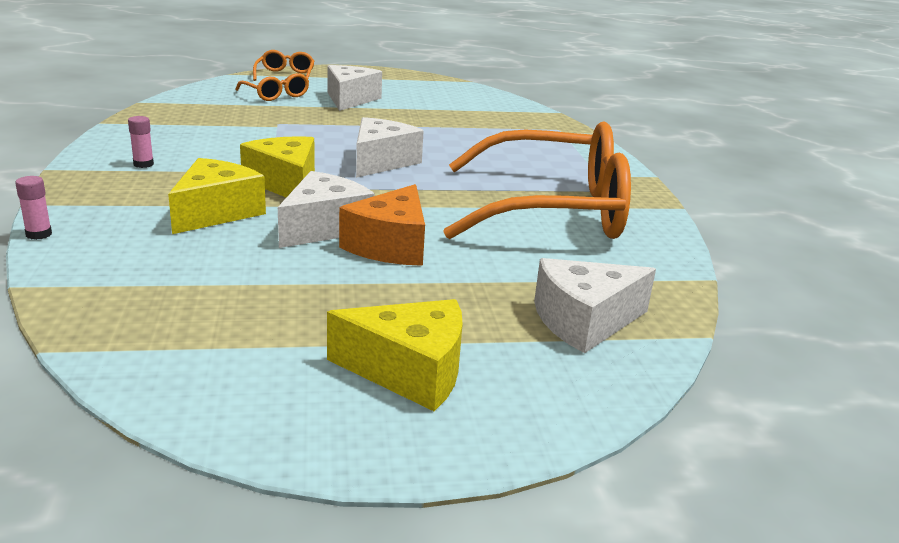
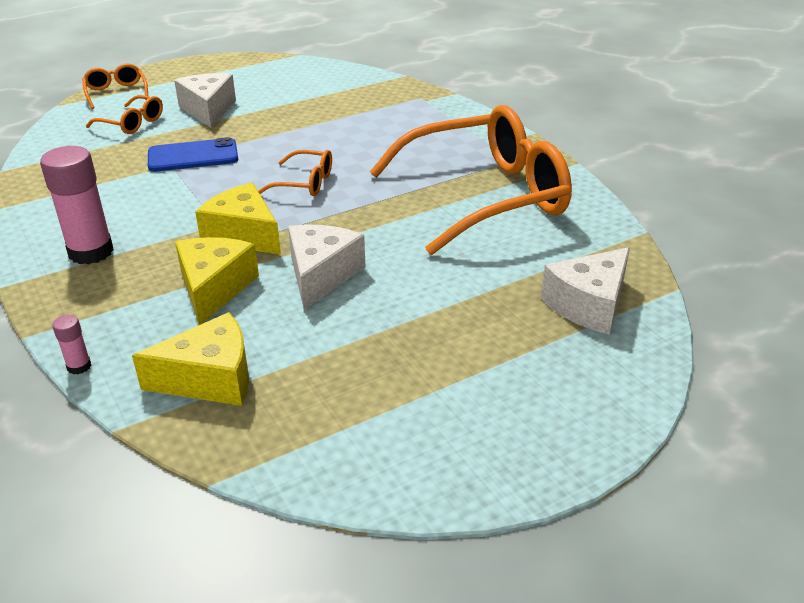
camera: 20 degrees left, 10 degrees up
(143, 164) = (91, 252): pink glue stick -> pink glue stick, size x2.23
(302, 124) = (193, 156): none -> blue phone
(381, 162) = (304, 183): white cheese -> orange glasses
(390, 246) = (391, 277): orange cheese -> none
(410, 372) = (506, 396): yellow cheese -> yellow cheese (210, 378)

